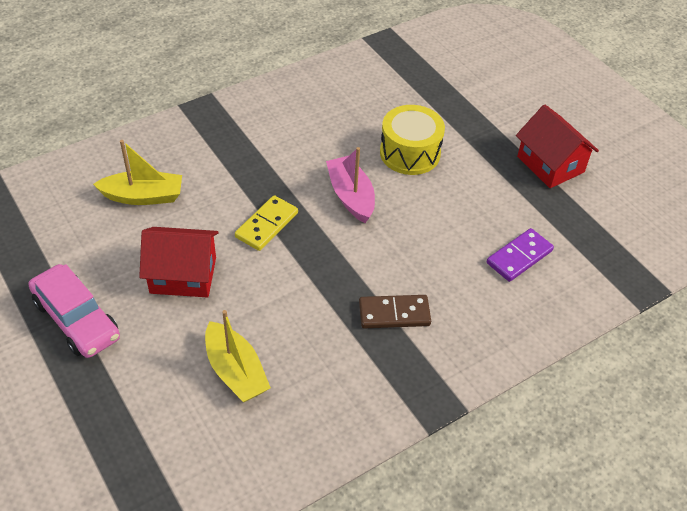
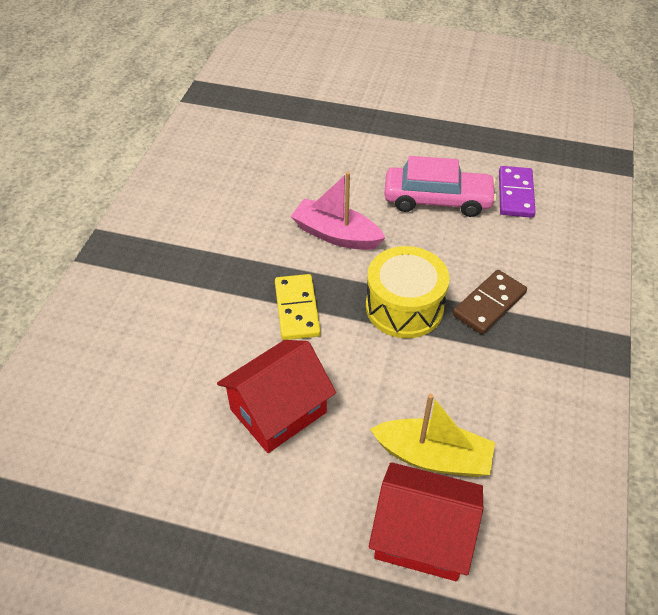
camera: 40 degrees left, 0 degrees up
(76, 319) = (227, 540): pink car -> pink car (437, 200)
(143, 196) = (146, 368): yellow boat -> none
(410, 153) = (338, 169): yellow drum -> yellow drum (404, 307)
(550, 164) = (449, 112): red house -> red house (422, 536)

